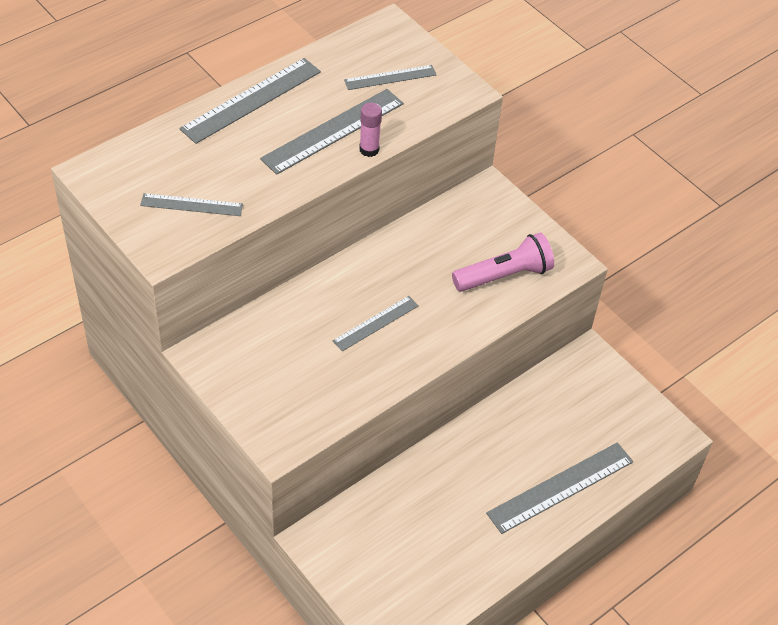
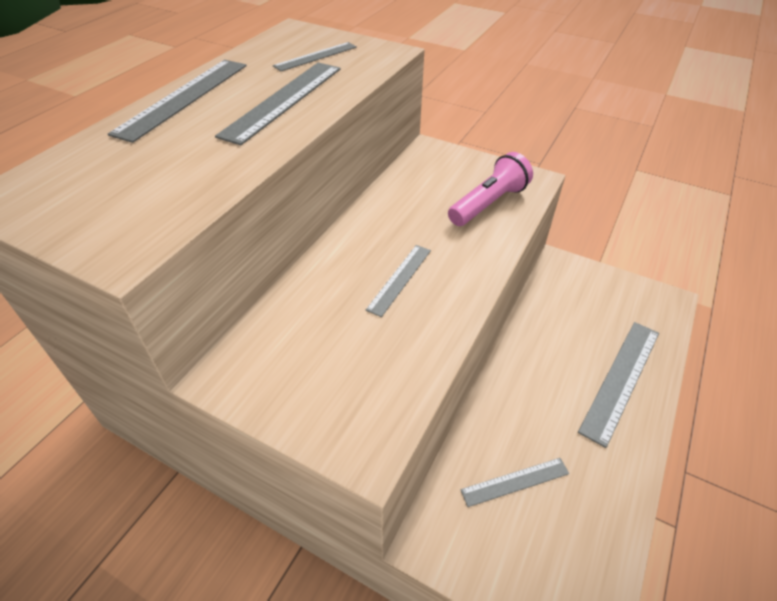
camera: 20 degrees left, 5 degrees down
(191, 205) = (147, 196): grey ruler -> grey ruler (515, 481)
(369, 149) = (329, 105): pink glue stick -> none

